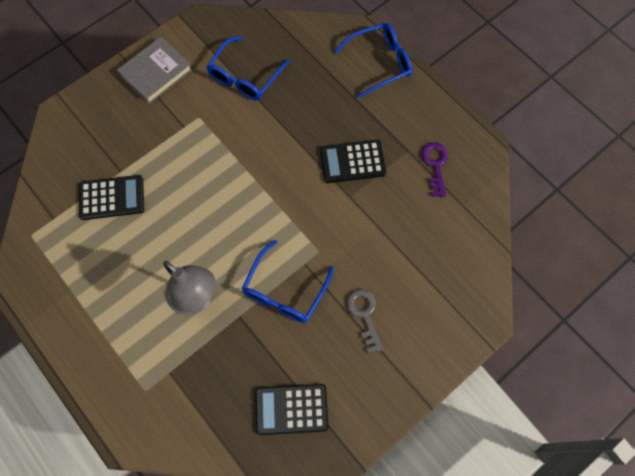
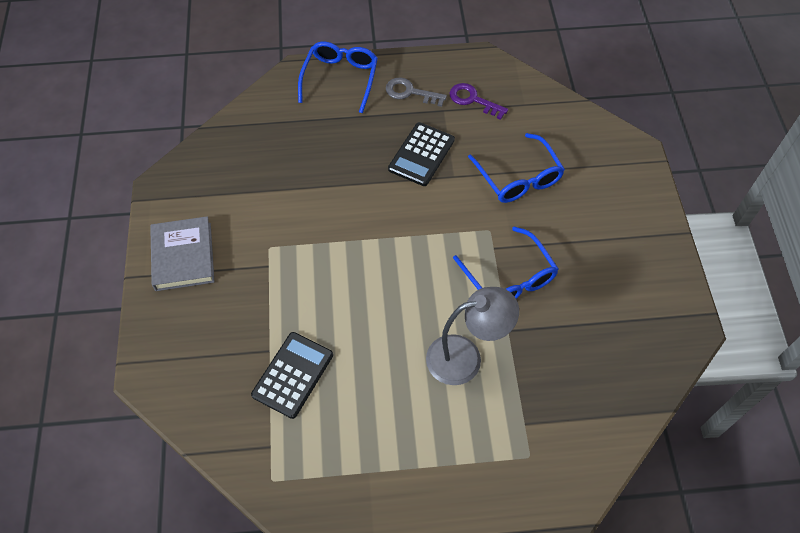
camera: 55 degrees left, 10 degrees down
(245, 77) = (259, 185): blue glasses -> blue glasses (518, 177)
(291, 409) = (628, 338): black calculator -> none
(364, 315) = (575, 231): grey key -> grey key (410, 92)

